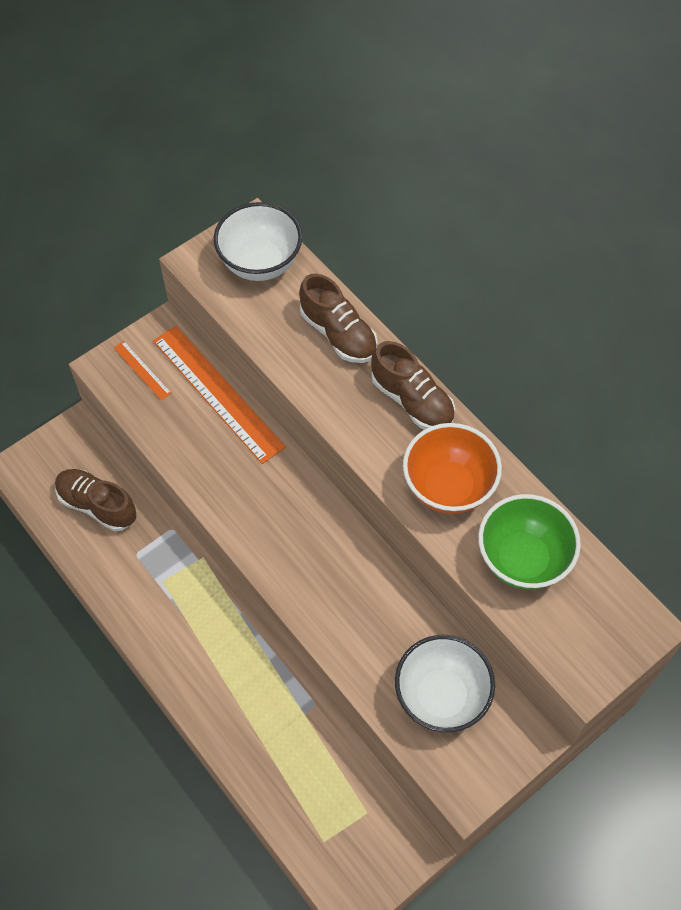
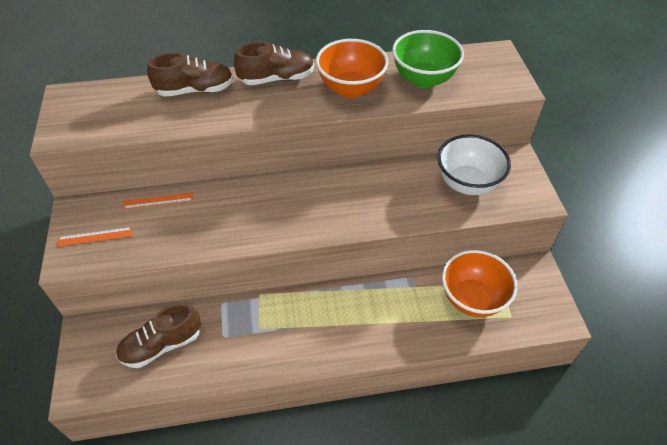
camera: 60 degrees left, 10 degrees down
(218, 393) = (158, 200): orange ruler -> orange ruler, size x0.45
(260, 263) = (99, 104): white bowl -> none
(324, 786) = (472, 298): none -> orange bowl

